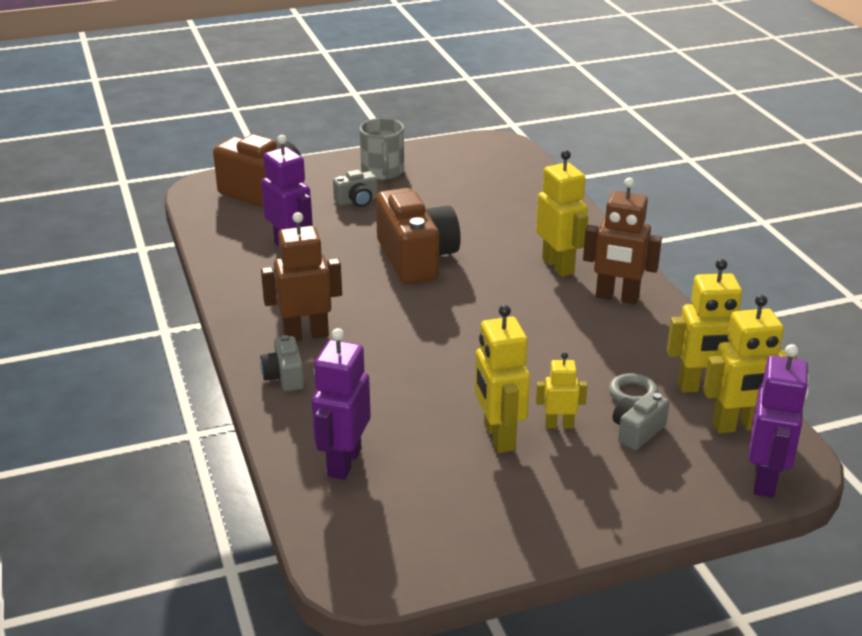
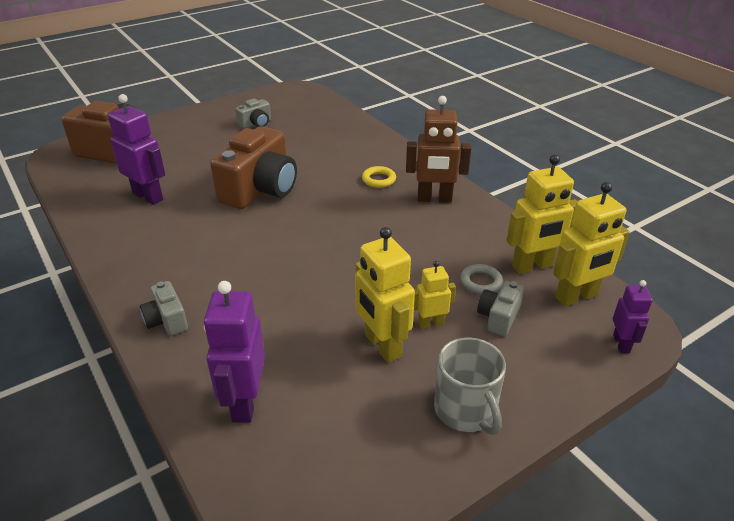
camera: 15 degrees left, 5 degrees up
(306, 335) = (178, 275): brown robot -> none
(357, 201) = (197, 148): grey camera -> grey camera (256, 124)
(382, 171) = (213, 122): grey mug -> grey mug (466, 410)
(416, 258) = (260, 189): brown camera -> brown camera turned 60 degrees clockwise
(558, 266) = (378, 180): yellow robot -> yellow ring
(765, 480) = (621, 344): purple robot -> purple robot, size x0.58

